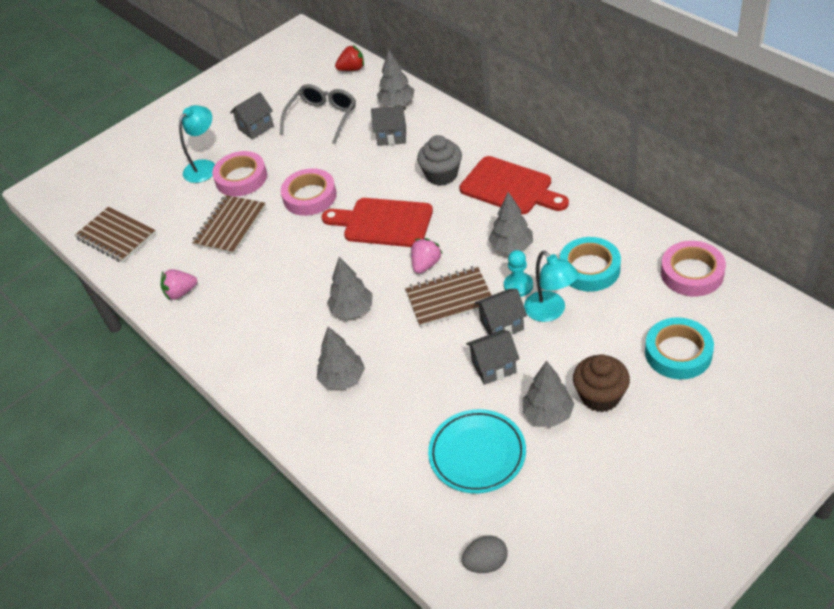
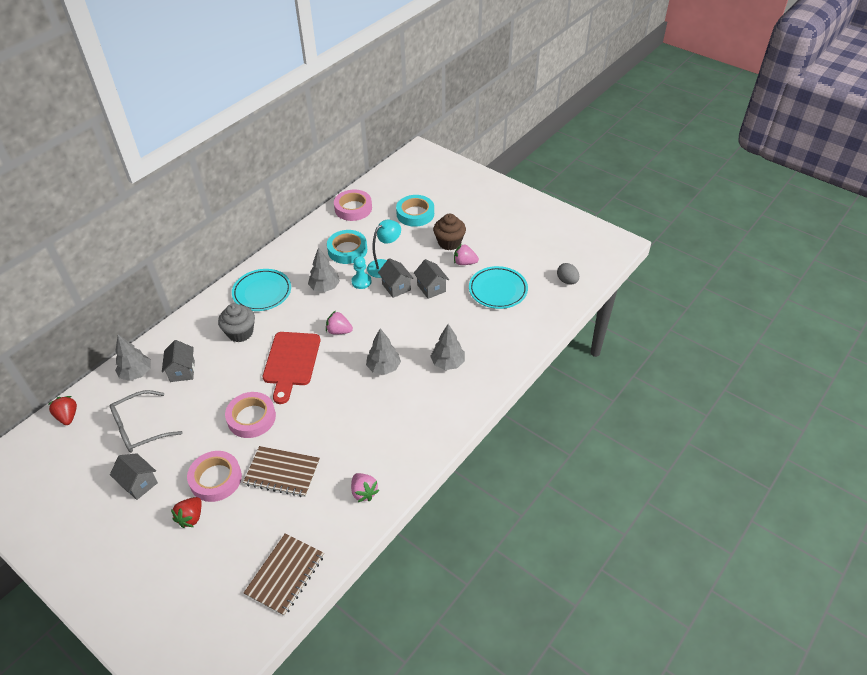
camera: 105 degrees left, 0 degrees up
(204, 166) = (191, 517): turquoise lamp -> red strawberry
(322, 118) = (140, 428): grey glasses -> grey glasses turned 45 degrees counterclockwise
(449, 298) = (372, 315): brown notebook -> none
(510, 187) = (262, 292): red cutting board -> turquoise plate
(548, 414) = (464, 263): grey tree -> pink strawberry

